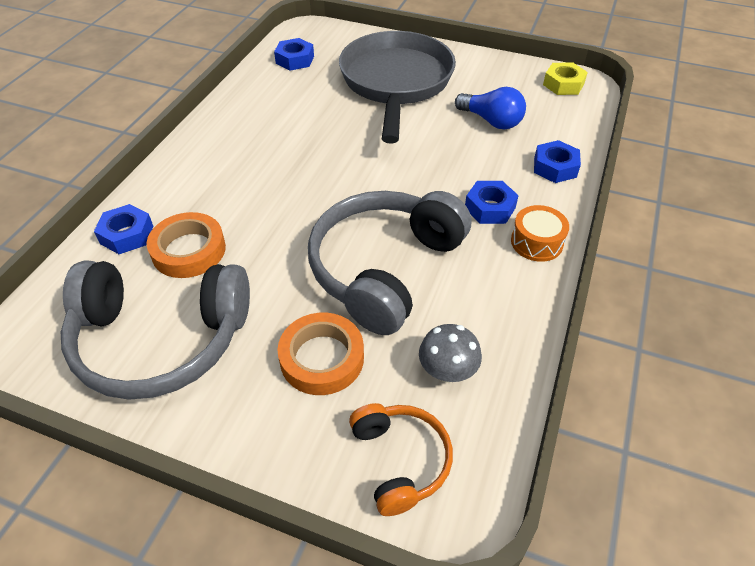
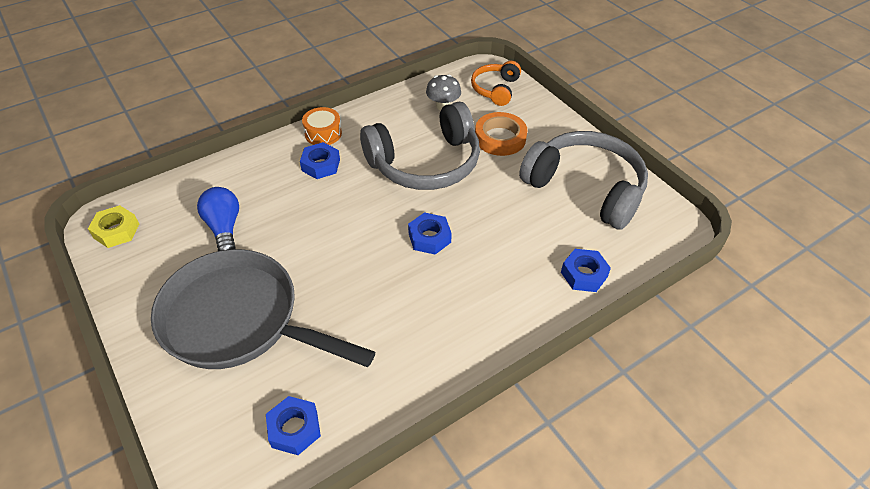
camera: 145 degrees left, 0 degrees up
(188, 250) = (542, 237): orange tape -> none
(396, 83) = (239, 320): grey pan -> grey pan turned 75 degrees clockwise
(555, 167) = (242, 168): blue nut -> blue nut (429, 238)

